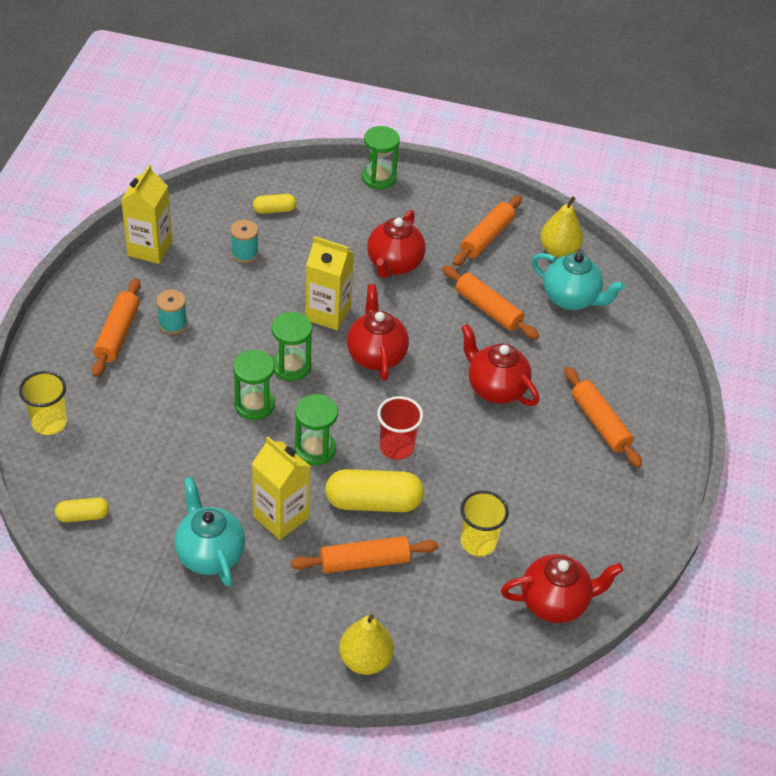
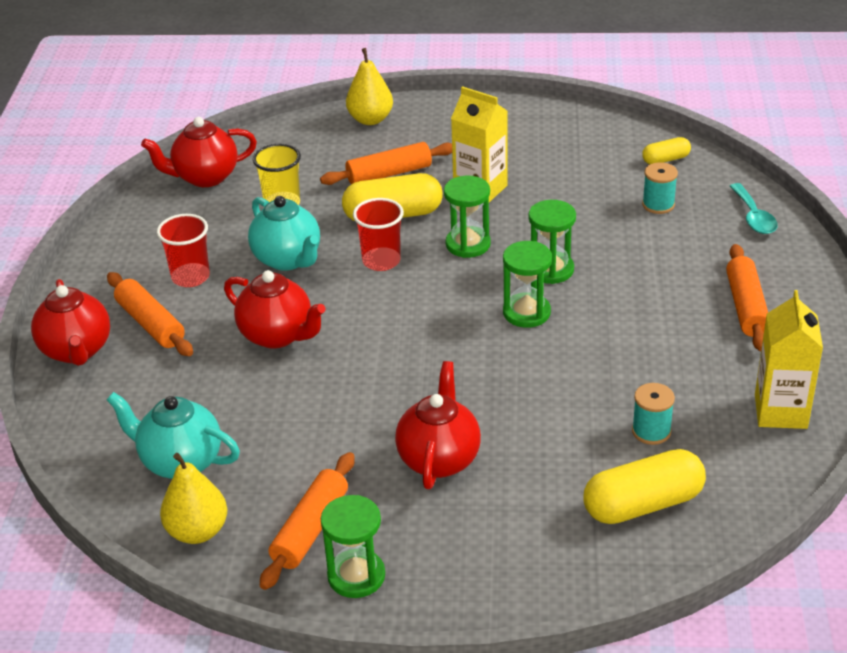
camera: 175 degrees right, 10 degrees down
(49, 423) = (753, 217): yellow cup -> turquoise spoon
(172, 324) = (690, 329): turquoise spool -> turquoise spool (658, 205)
(210, 554) = (534, 155): turquoise teapot -> turquoise teapot (288, 259)
(274, 210) = (643, 504): yellow capsule -> yellow capsule, size x1.89
(328, 313) = (506, 378): yellow carton -> none
(376, 355) = (430, 342): red teapot -> red teapot (77, 350)
(379, 178) = (504, 598): green hourglass -> green hourglass (356, 576)
(488, 309) = (296, 424): orange rolling pin -> none
(567, 467) = (190, 277): none -> red cup

